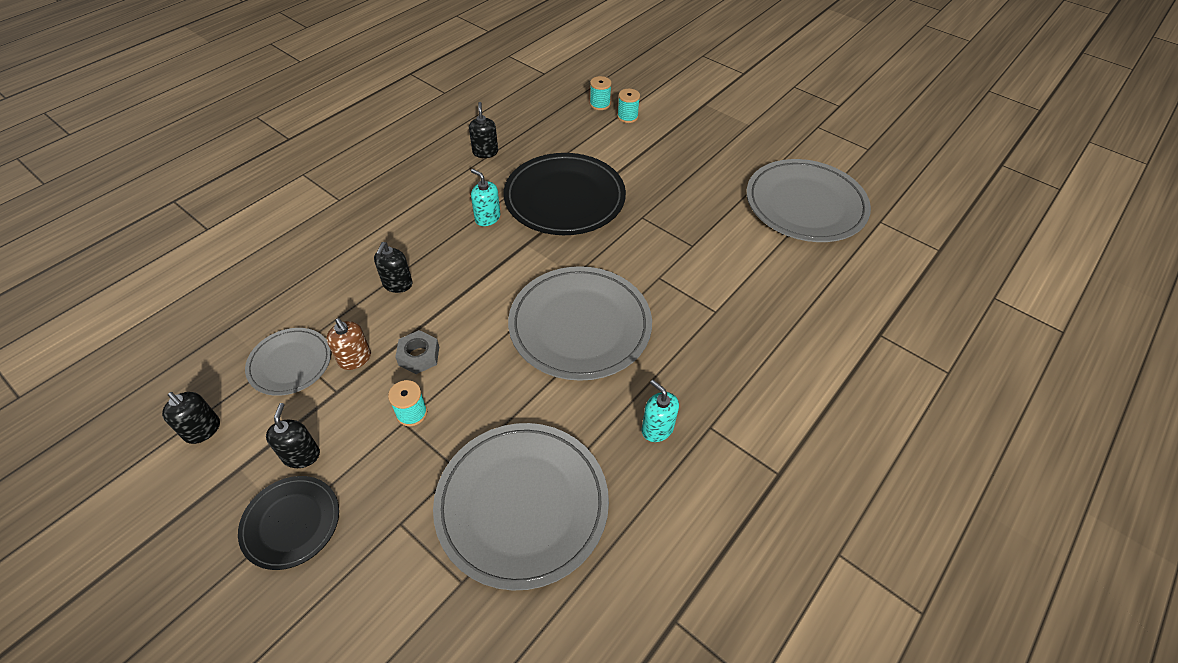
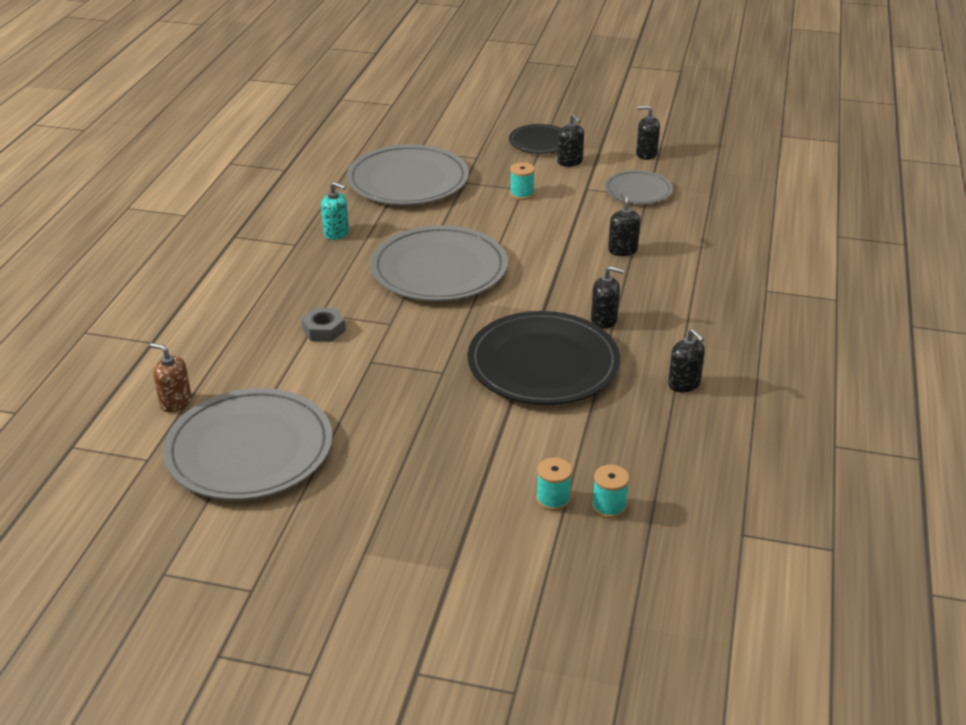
camera: 155 degrees right, 15 degrees down
(355, 359) = (596, 205): brown soap dispenser -> brown soap dispenser (175, 402)
(419, 356) = (551, 218): grey nut -> grey nut (324, 330)
(487, 218) = (604, 320): turquoise soap dispenser -> black soap dispenser

